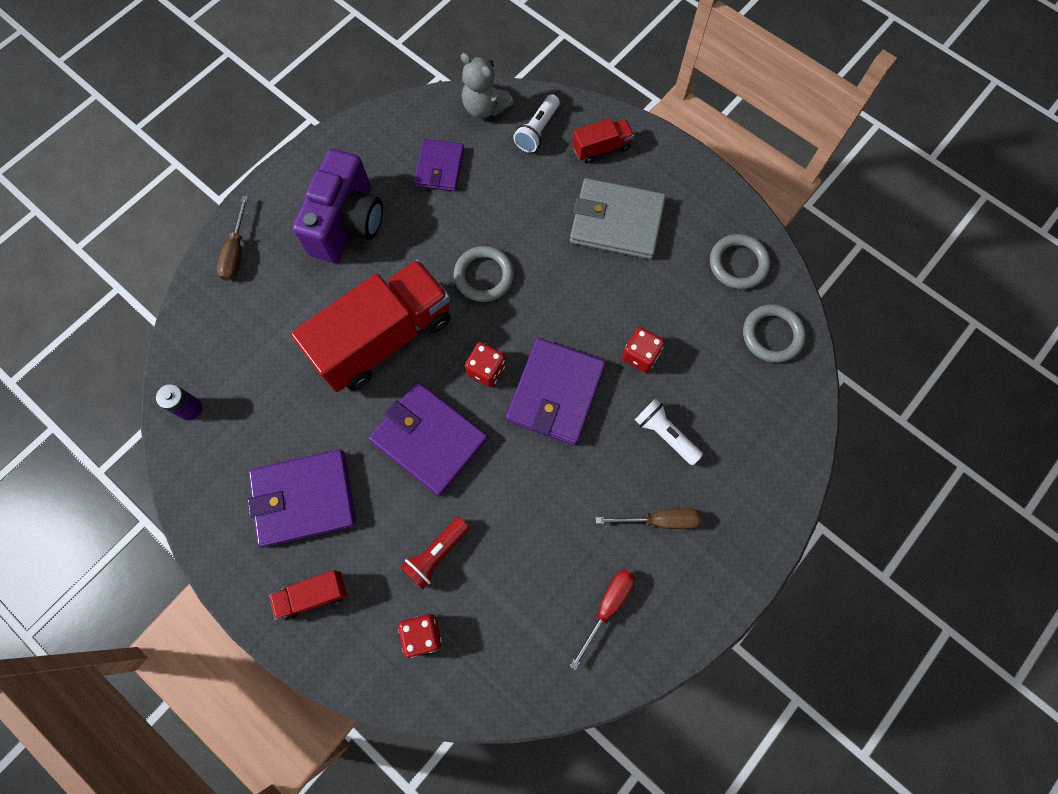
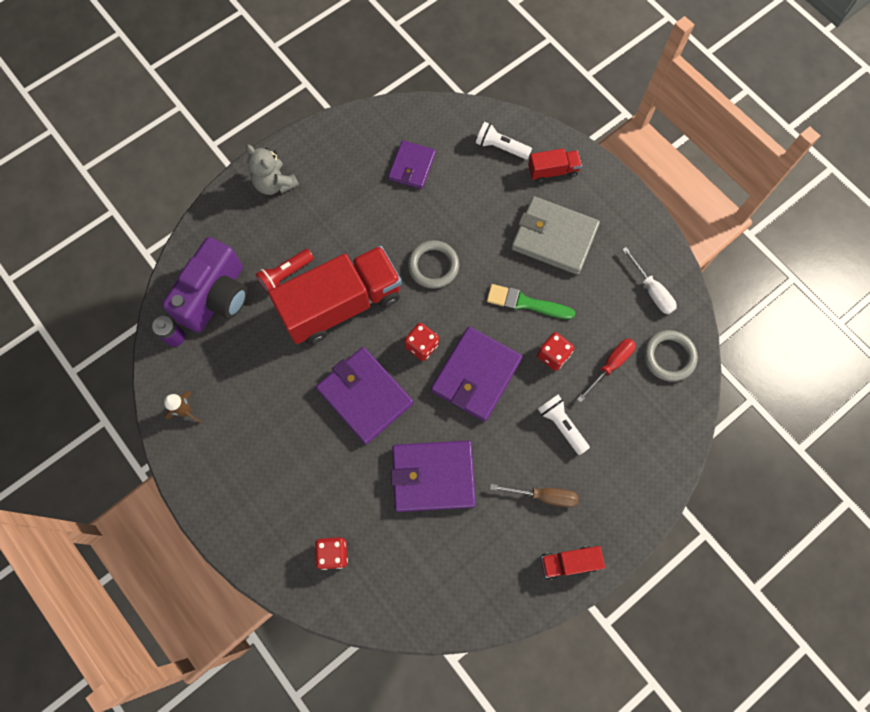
camera: 10 degrees right, 0 degrees up
(216, 494) = (186, 411): none -> brown rocket
(236, 252) = (232, 212): brown screwdriver -> none
(304, 498) = (255, 427): purple wallet -> purple wallet (433, 476)
(313, 595) = (251, 506): red truck -> red truck (569, 562)
(347, 223) = (327, 202): purple camera -> purple camera (216, 297)
(436, 554) = (355, 491): red flashlight -> red flashlight (285, 275)
(485, 107) = (459, 120): grey teddy bear -> grey teddy bear (275, 184)
(537, 131) = (500, 147): white flashlight -> white flashlight turned 75 degrees clockwise
(598, 301) = (526, 303): none -> green brush
(607, 606) = (487, 559): red screwdriver -> red screwdriver (610, 365)
(738, 264) = (651, 290): grey ring -> white screwdriver

